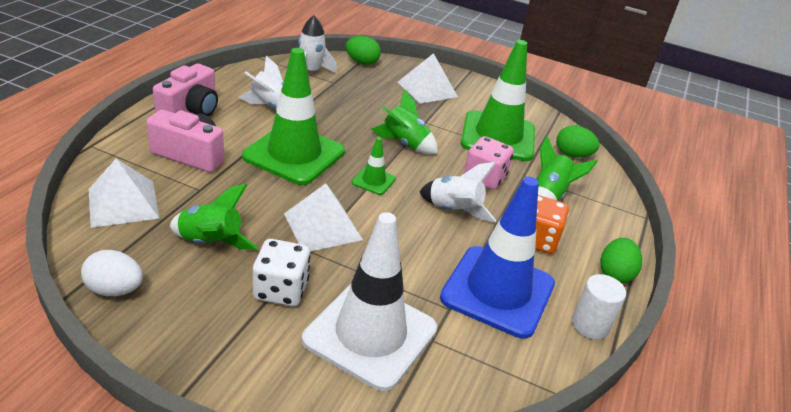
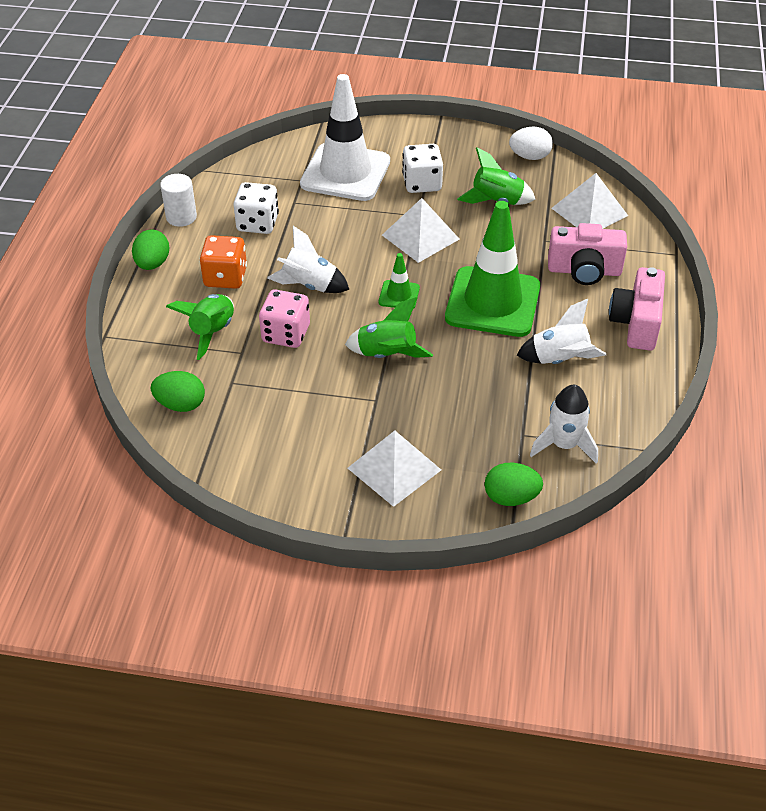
camera: 170 degrees right, 10 degrees up
(498, 136) = (278, 405): green traffic cone -> none
(498, 291) = (257, 223): blue traffic cone -> white dice

